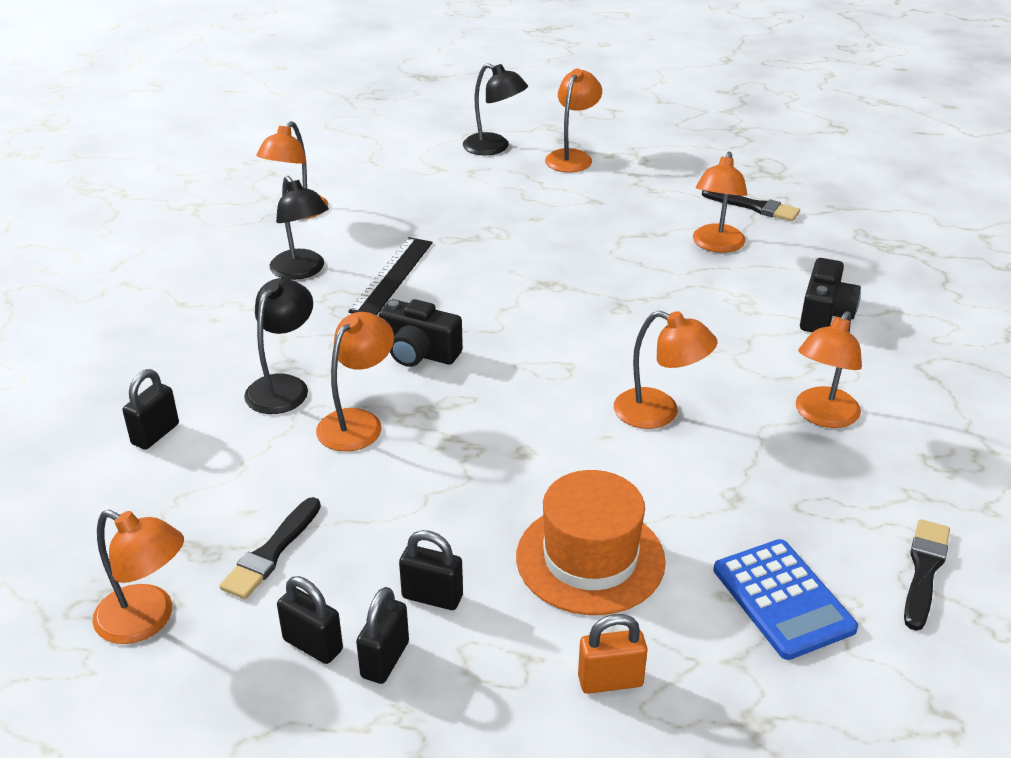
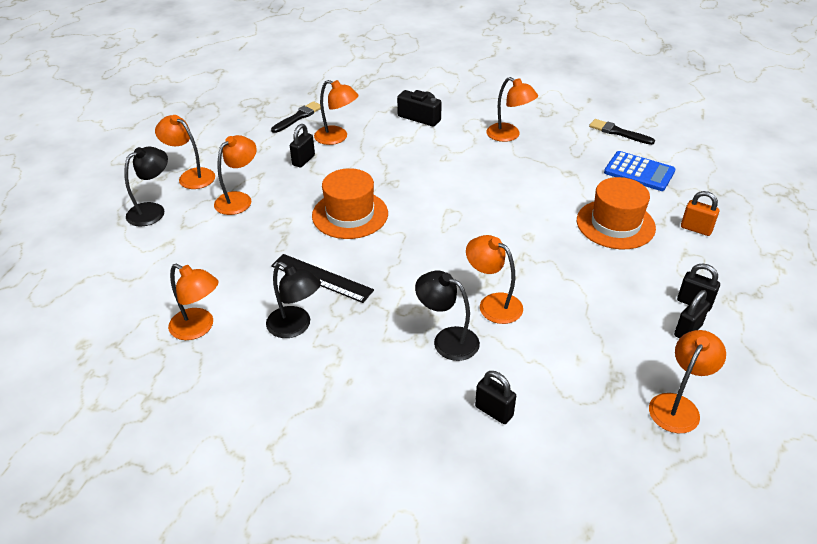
camera: 80 degrees left, 5 degrees up
(271, 552) = (615, 347): black brush -> none
(302, 271) = (295, 327): black lamp -> black lamp turned 60 degrees clockwise
(419, 353) = (422, 271): black camera -> none
(432, 597) = (647, 282): black padlock -> black padlock (303, 160)
(529, 280) = (350, 214): none -> orange hat
(610, 681) = (696, 229): orange padlock -> orange padlock turned 60 degrees counterclockwise
(659, 413) = (499, 184): orange lamp -> orange lamp (239, 199)
(782, 599) = (639, 172): blue calculator -> blue calculator turned 45 degrees clockwise

